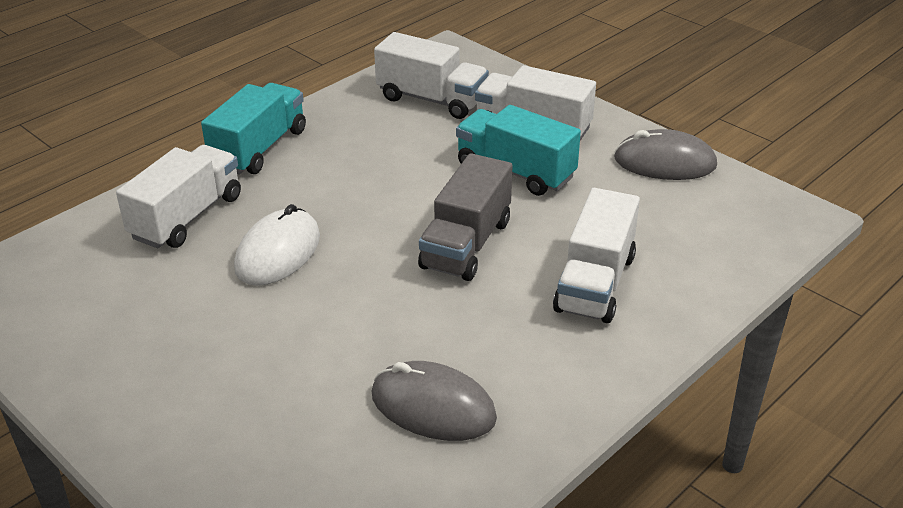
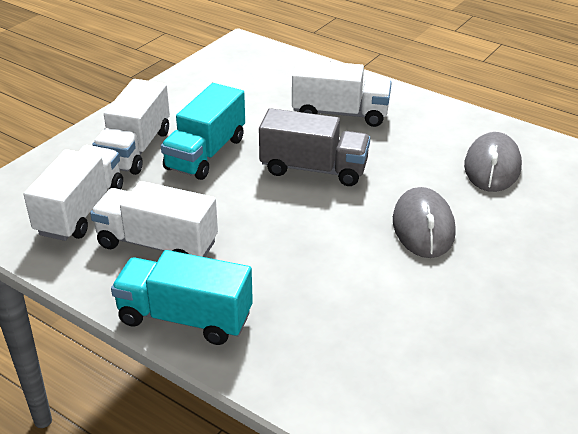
camera: 100 degrees left, 0 degrees up
(186, 217) = (323, 344): white truck -> white truck (157, 244)
(278, 252) = (358, 268): white mouse -> none
(664, 162) = (183, 90): grey mouse -> grey mouse (423, 227)

